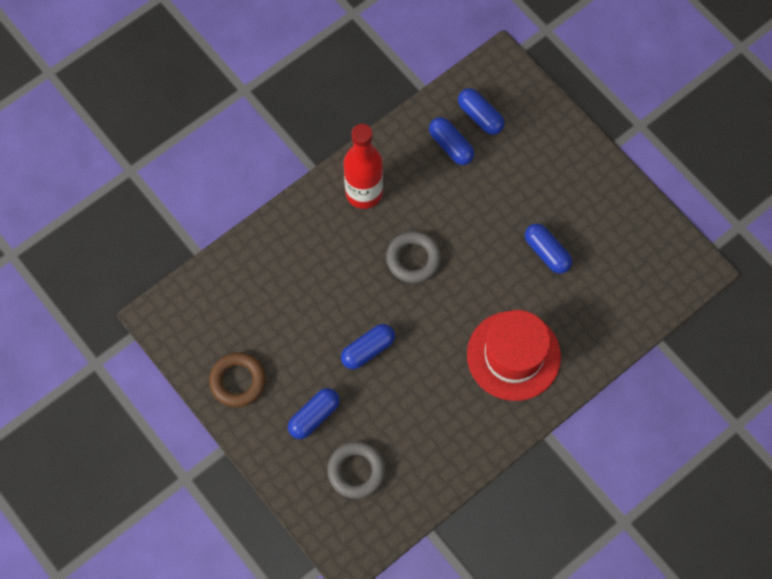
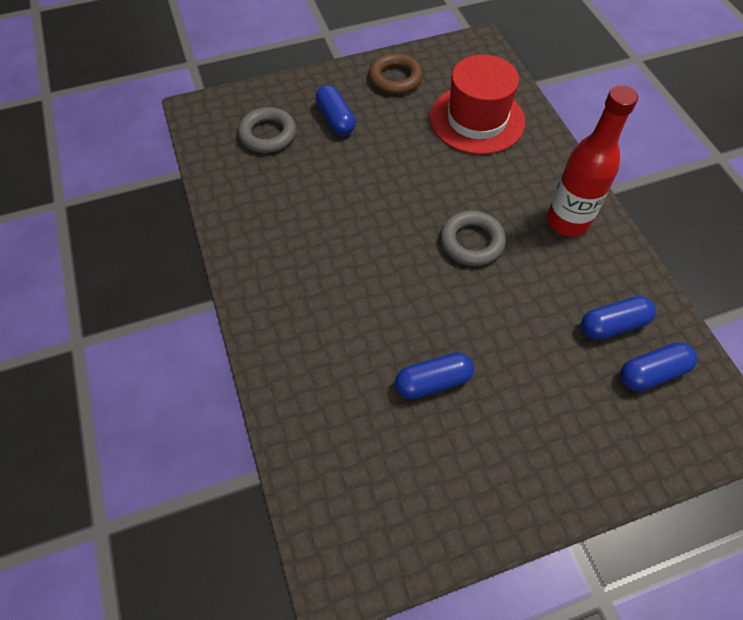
camera: 110 degrees right, 10 degrees down
(368, 350) = (383, 175): blue capsule -> none
(513, 355) = (318, 299): red hat -> red hat (477, 120)

